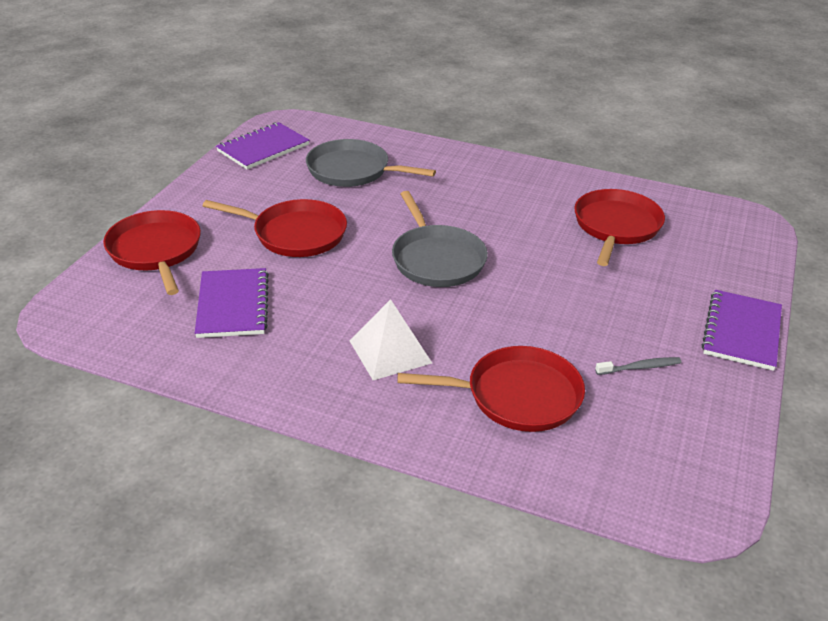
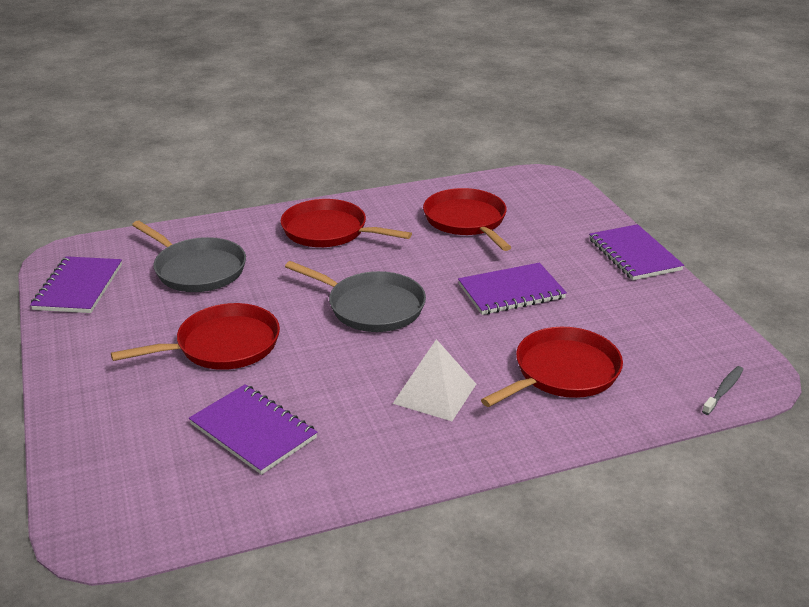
camera: 40 degrees left, 5 degrees down
(156, 251) = (104, 427): red pan -> red pan (329, 231)
(352, 170) = (197, 269): grey pan -> grey pan turned 120 degrees counterclockwise
(570, 304) = (511, 291): none -> purple notebook
(640, 367) = (609, 310): grey toothbrush -> grey toothbrush (723, 390)

